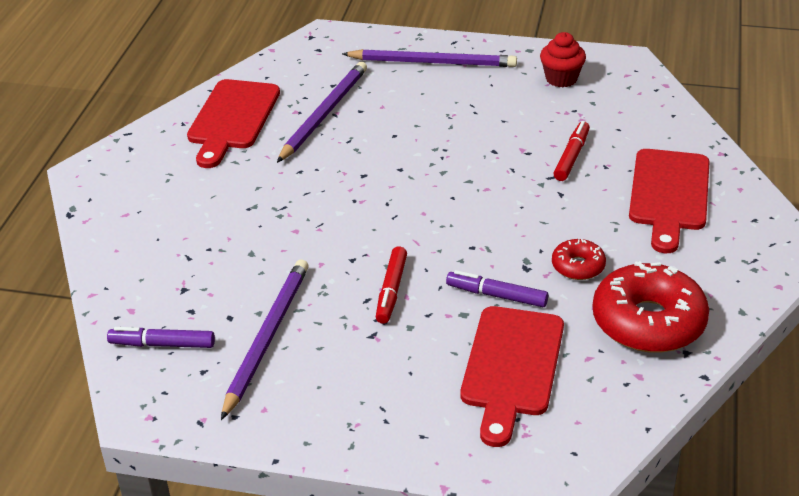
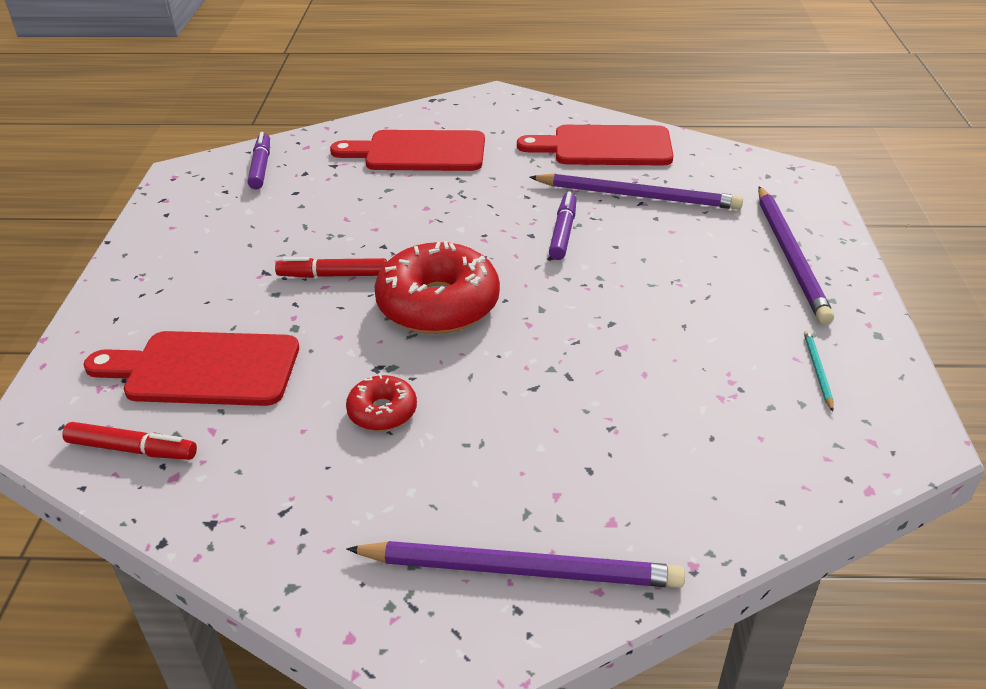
camera: 80 degrees right, 0 degrees up
(267, 338) = (265, 214): purple pencil -> purple pencil (521, 569)
(496, 295) = (325, 348): purple marker -> purple marker (563, 232)
(561, 79) = (817, 370): red cupcake -> turquoise pencil
(571, 157) = (622, 392): red marker -> red marker (132, 449)
(648, 322) = (273, 482): red donut -> red donut (438, 304)
(669, 195) = (558, 499): red cutting board -> red cutting board (418, 152)

